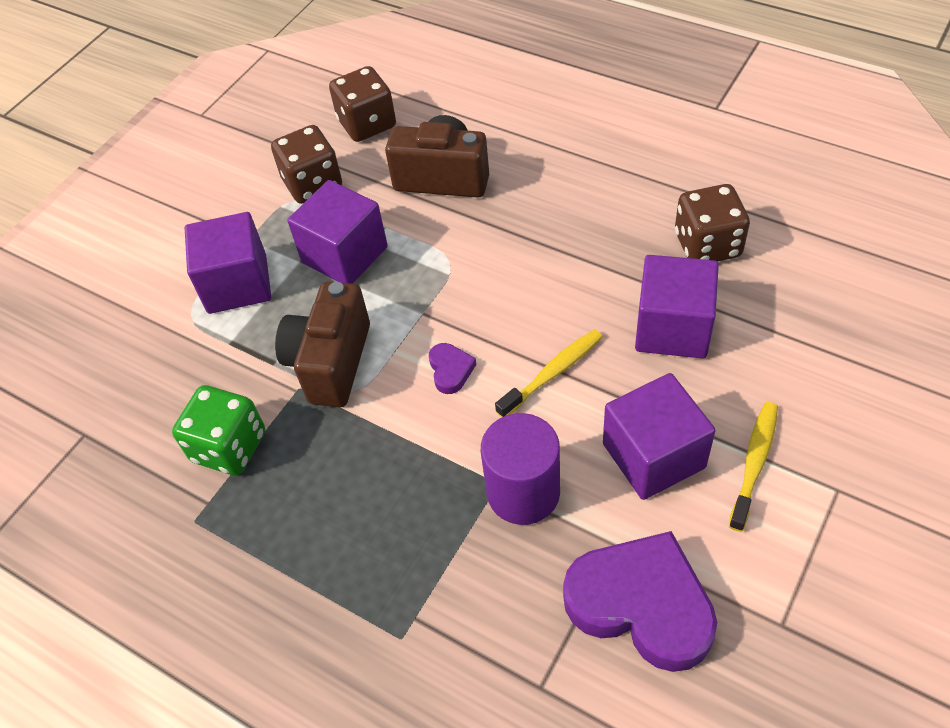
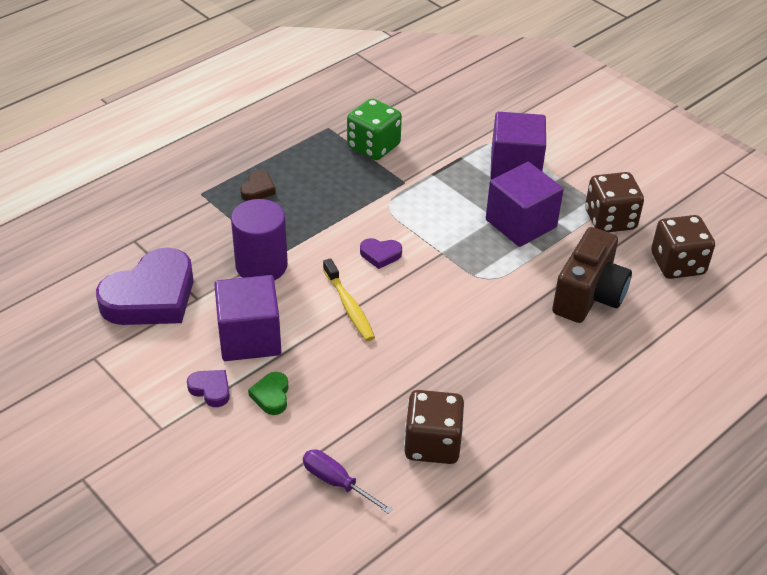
camera: 100 degrees right, 10 degrees down
(331, 362) = (418, 199): brown camera -> none
(367, 560) = (258, 189): none -> brown heart
(672, 328) = (354, 388): purple cube -> none
(727, 399) = (271, 396): none -> green heart
(754, 463) = (211, 390): yellow toothbrush -> purple heart
(801, 303) = (337, 482): none -> purple screwdriver

